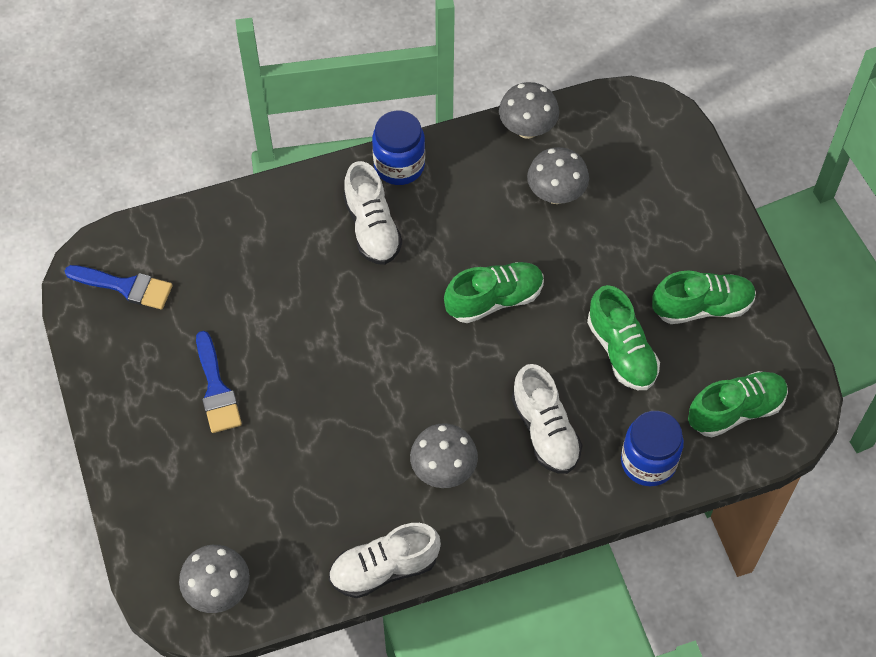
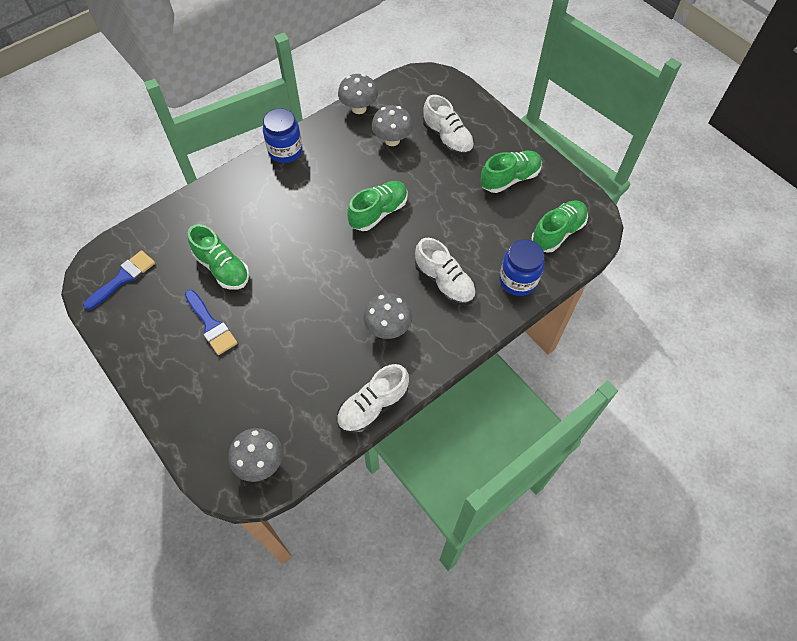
camera: 20 degrees left, 0 degrees up
(125, 286) = (123, 278): blue brush -> blue brush turned 45 degrees counterclockwise
(372, 228) = (281, 192): white shoe -> white shoe (447, 139)
(621, 351) = (472, 219): green shoe -> green shoe (222, 268)

